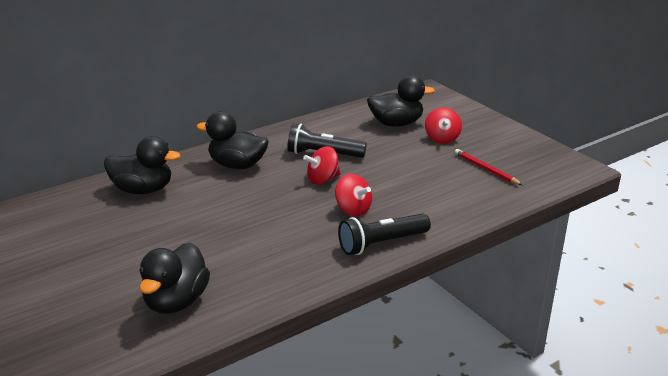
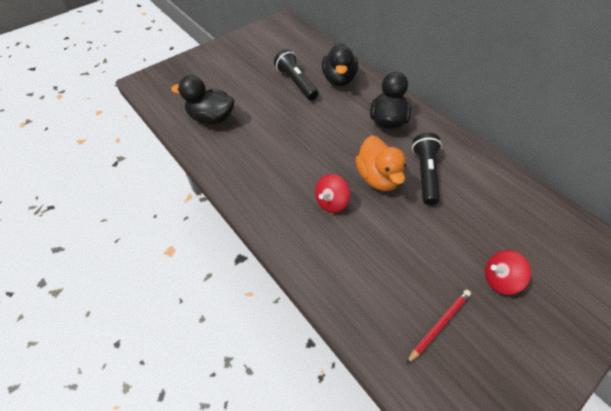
camera: 85 degrees right, 25 degrees up
(323, 180) = (377, 177): red spinning top -> orange duck
(382, 243) = (280, 225): black flashlight -> black flashlight (296, 83)
(396, 124) = (517, 232): black duck -> none

